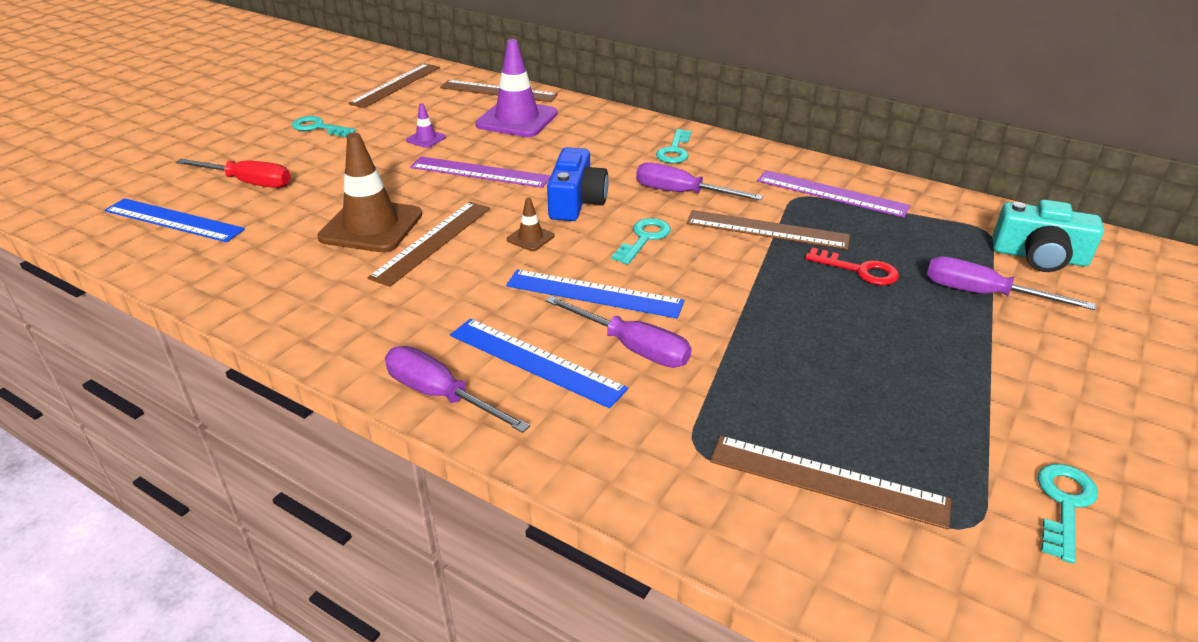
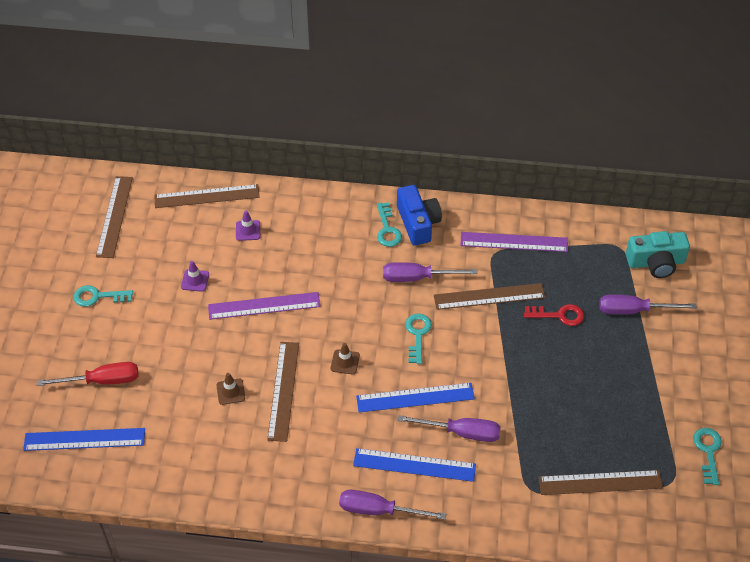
camera: 25 degrees left, 15 degrees up
(371, 226) = (230, 391): brown traffic cone -> brown traffic cone, size x0.44
(517, 119) = (248, 230): purple traffic cone -> purple traffic cone, size x0.44
(576, 202) = (352, 313): blue camera -> blue camera (418, 223)

